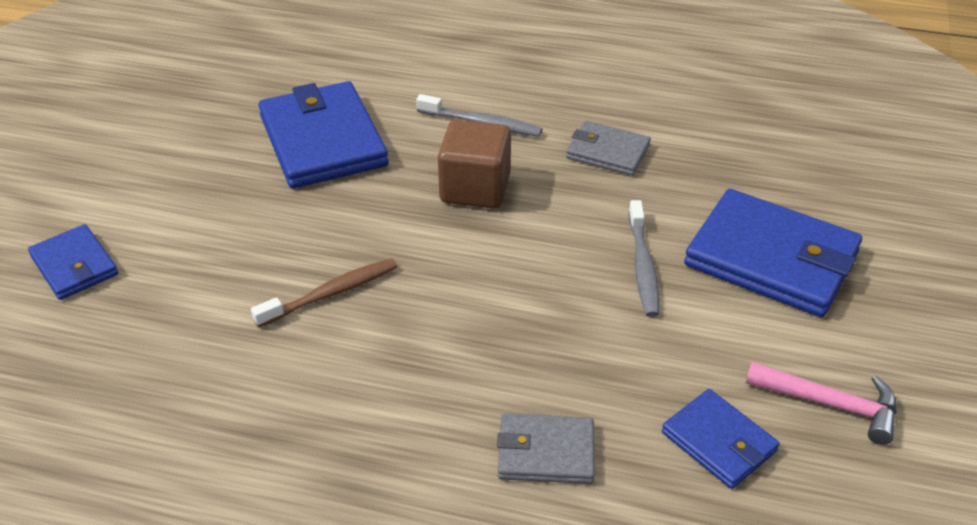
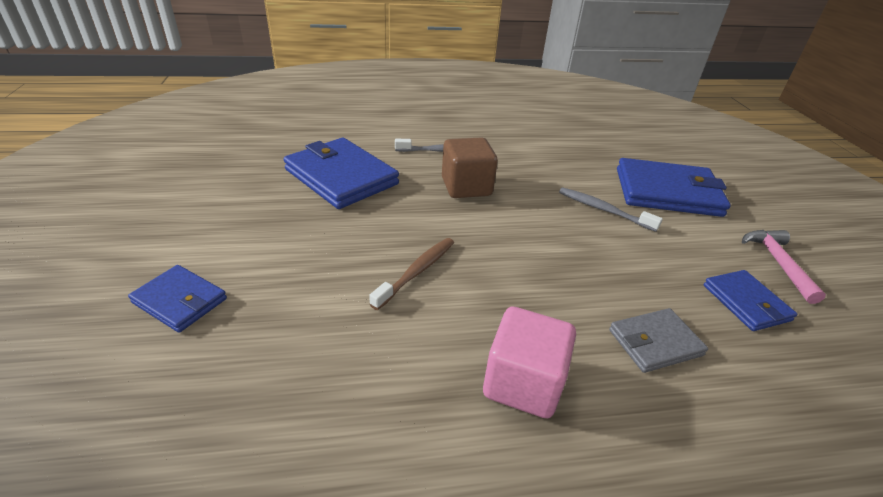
camera: 25 degrees left, 5 degrees down
(357, 448) = (523, 383): none -> pink cube
(607, 152) = (528, 154): grey wallet -> none
(642, 266) = (604, 210): grey toothbrush -> grey toothbrush turned 150 degrees clockwise
(719, 442) = (746, 303): blue wallet -> blue wallet turned 45 degrees clockwise
(830, 404) = (777, 263): pink hammer -> pink hammer turned 90 degrees counterclockwise

